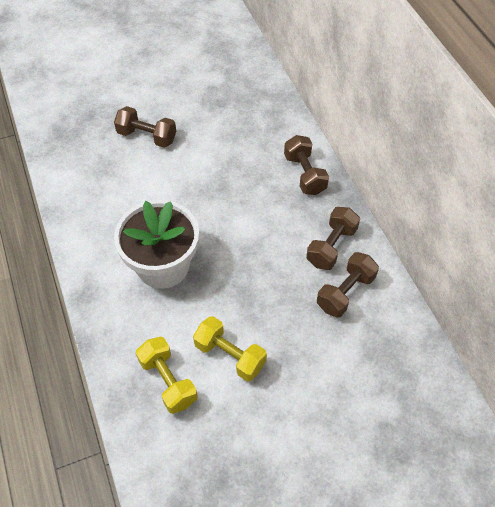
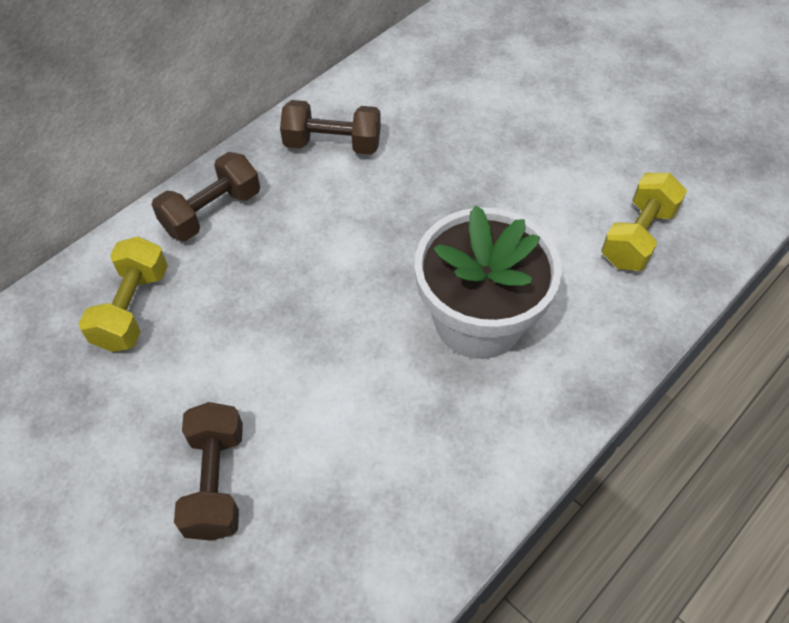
camera: 115 degrees left, 0 degrees up
(230, 355) = (558, 189): yellow dumbbell -> yellow dumbbell (132, 308)
(345, 292) = (396, 112): brown dumbbell -> none

